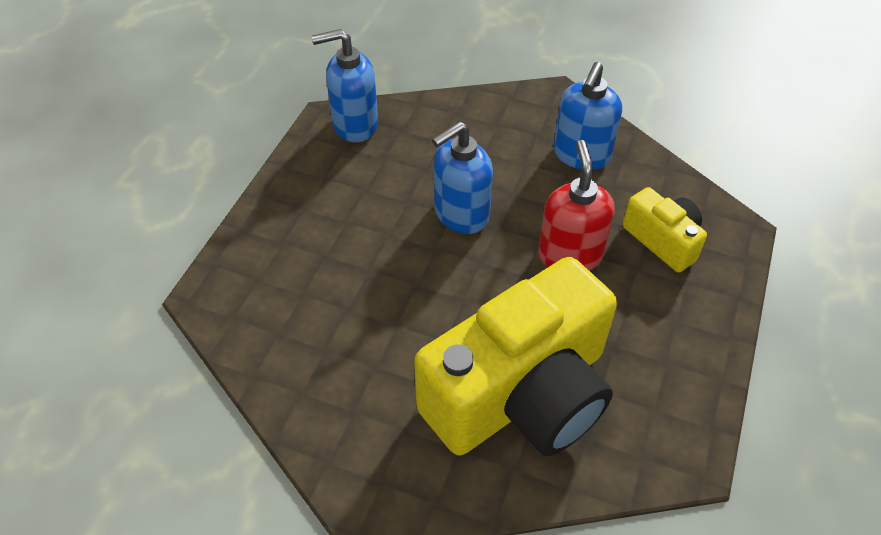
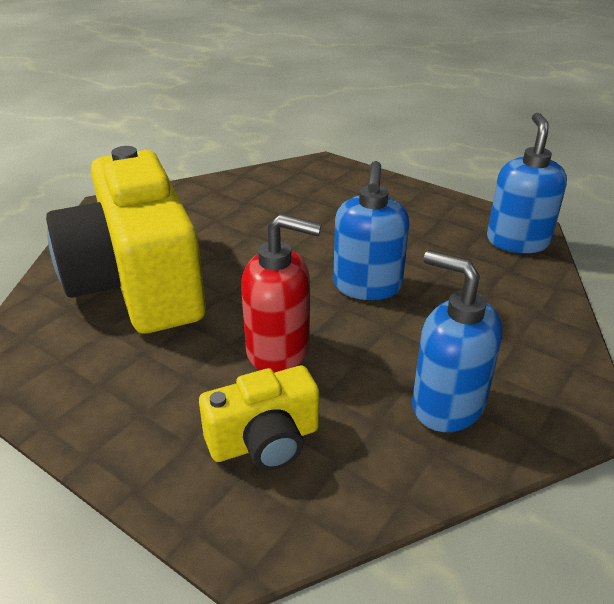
camera: 105 degrees right, 15 degrees down
(461, 214) = (367, 286): blue soap dispenser -> blue soap dispenser turned 150 degrees counterclockwise

